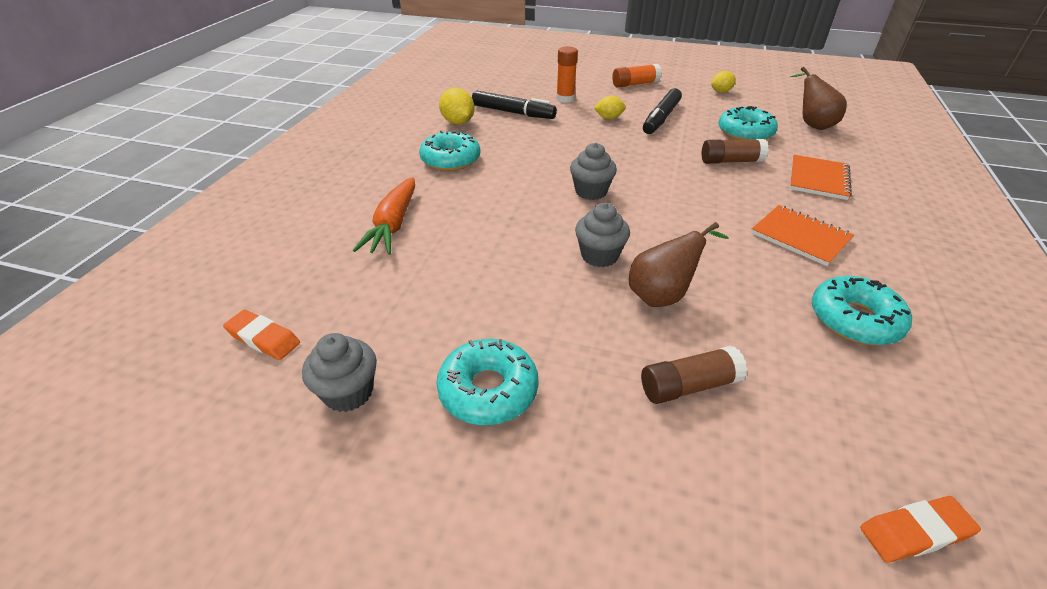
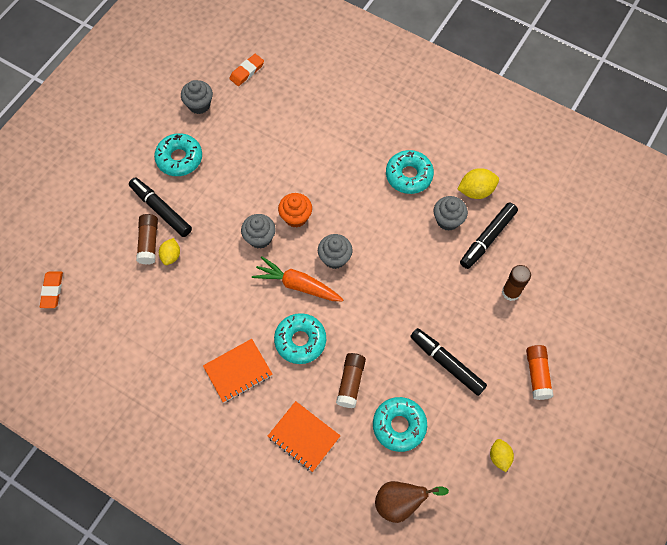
camera: 105 degrees right, 25 degrees up
(393, 225) = (329, 131): orange carrot -> orange carrot (298, 285)
(501, 132) = (448, 220): none -> grey cupcake
(548, 230) = (296, 217): none -> orange cupcake
(565, 99) = (511, 292): orange glue stick -> brown glue stick
(609, 118) = (458, 316): yellow lemon -> yellow lemon (171, 256)
(613, 387) = (161, 210): none -> black marker
(662, 295) = (213, 258): brown pear -> none
(854, 319) = (158, 350): turquoise donut -> turquoise donut (300, 341)

